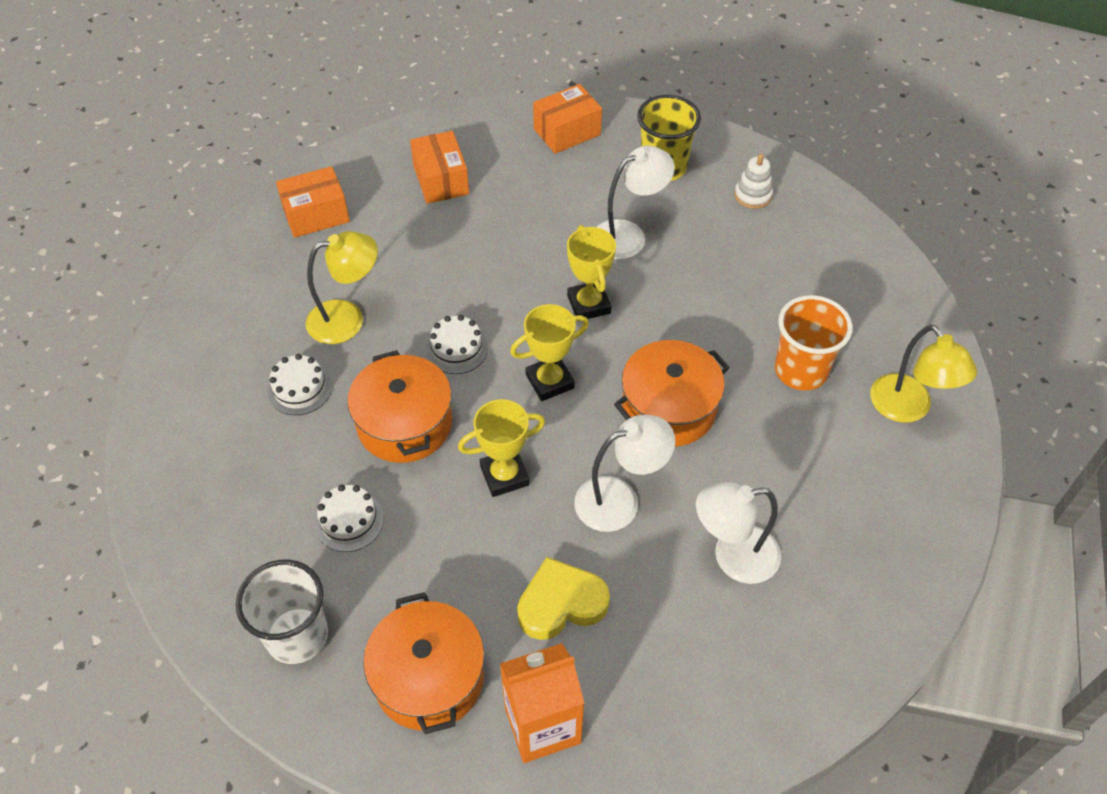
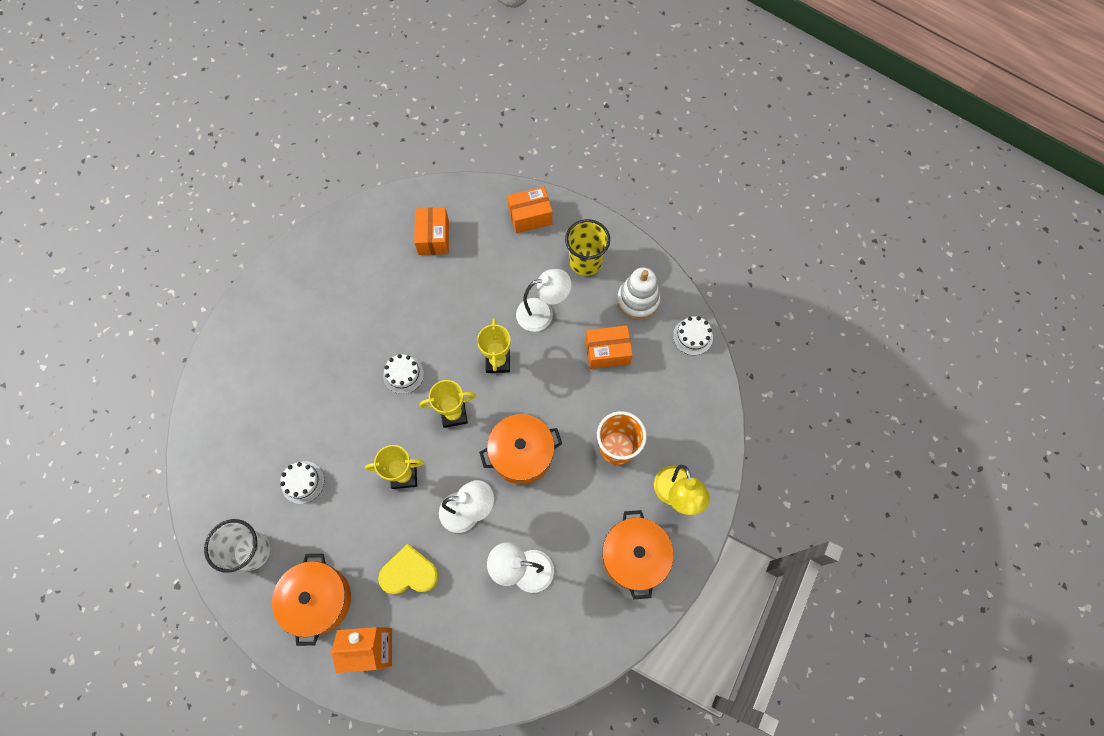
camera: 15 degrees right, 15 degrees up
(299, 389) = (299, 379): white cake -> white cake (692, 336)
(316, 215) = (345, 247): orange box -> orange box (607, 352)
(347, 319) = (342, 334): yellow lamp -> none
(404, 424) = (355, 422): orange pot -> orange pot (634, 556)
(752, 195) = (638, 300): white stacking toy -> white stacking toy, size x1.61

